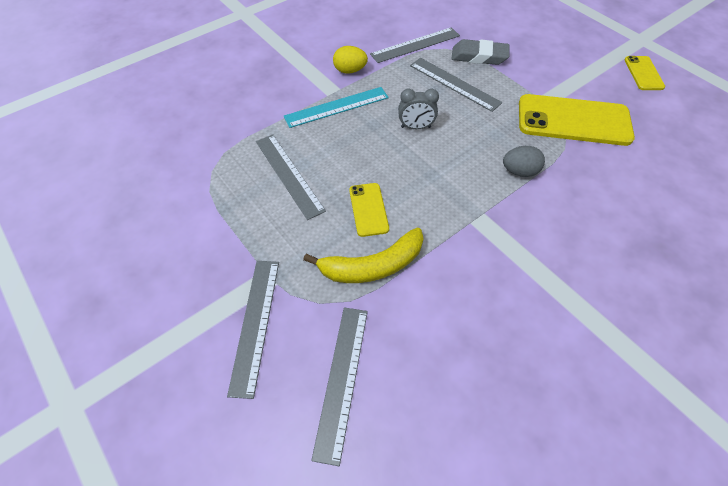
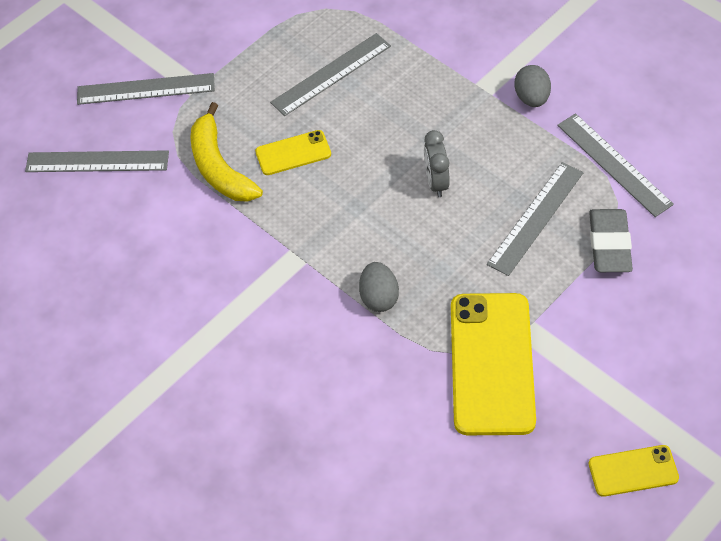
camera: 85 degrees right, 0 degrees up
(336, 107) = (454, 96): turquoise ruler -> none
(350, 70) = (531, 98): yellow egg -> grey egg

